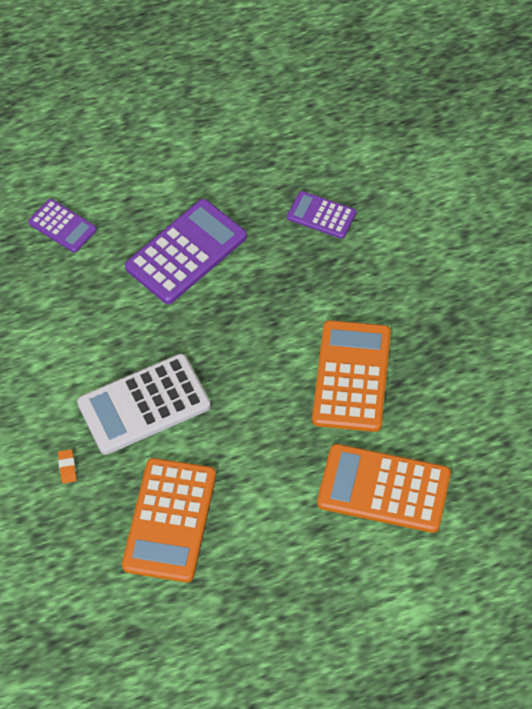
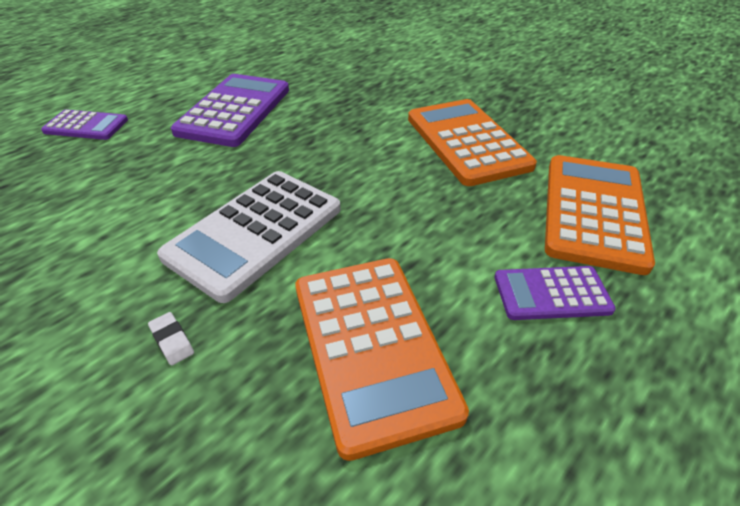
camera: 30 degrees left, 15 degrees down
(67, 467) = (172, 340): orange eraser -> white eraser
(321, 215) = (346, 65): purple calculator -> purple calculator (551, 293)
(384, 489) = (593, 212): orange calculator -> orange calculator turned 120 degrees clockwise

